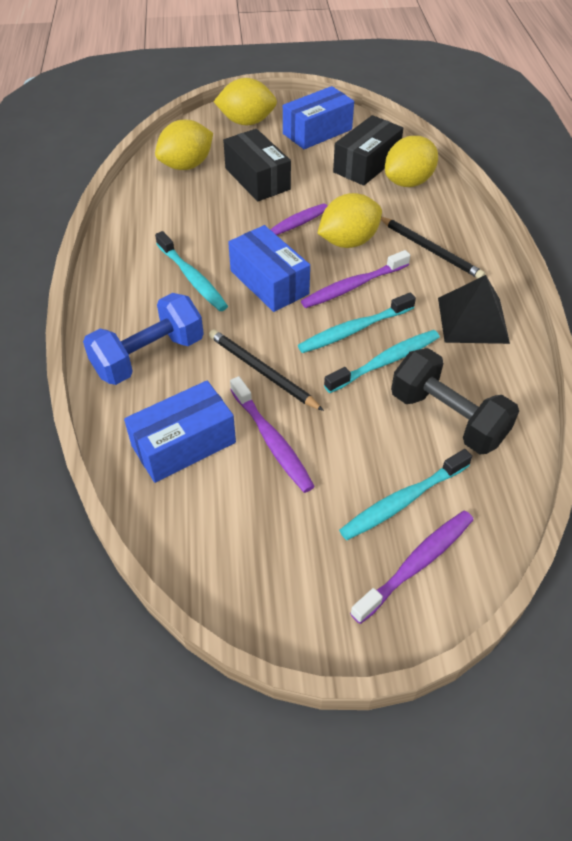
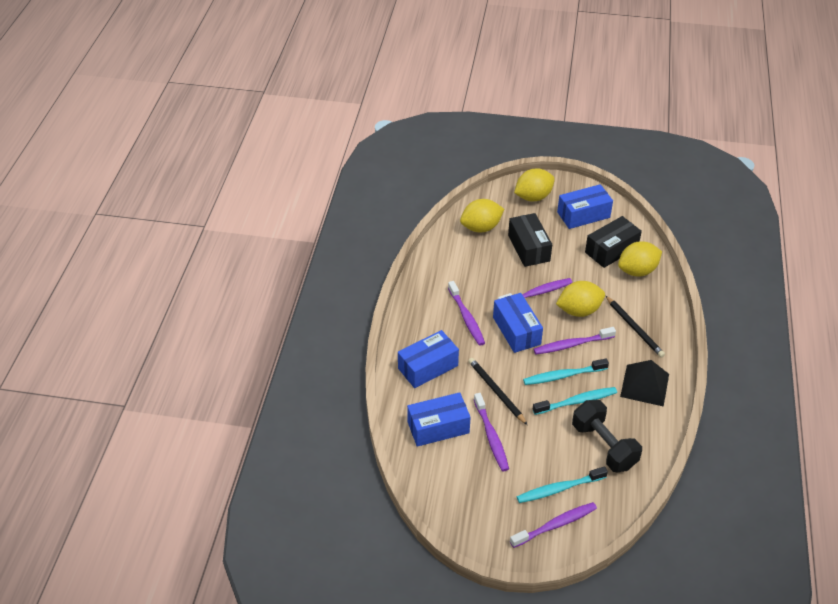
camera: 15 degrees right, 5 degrees down
(149, 356) = (428, 367): blue dumbbell -> blue box
(192, 278) = (466, 318): turquoise toothbrush -> purple toothbrush
(247, 122) = (533, 197): yellow lemon -> yellow lemon turned 45 degrees counterclockwise

